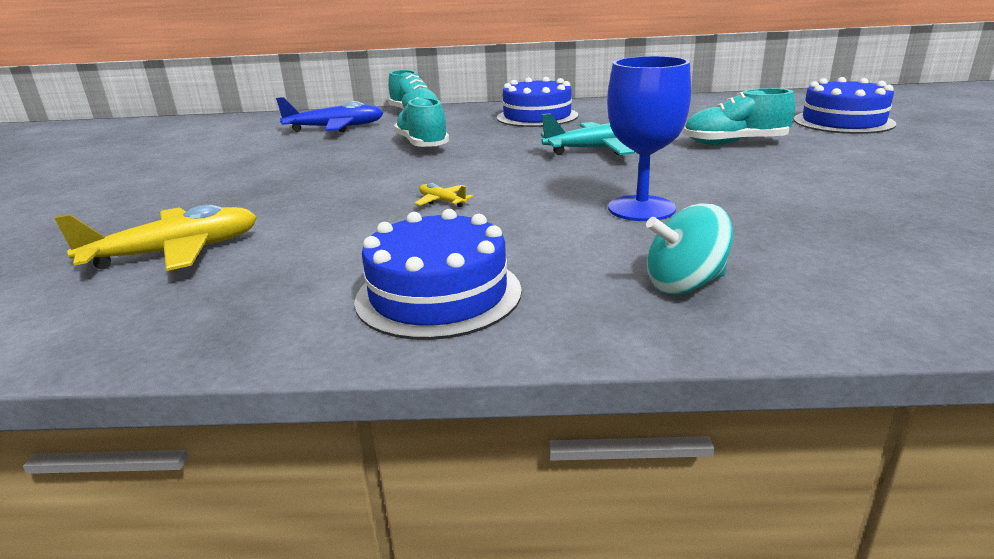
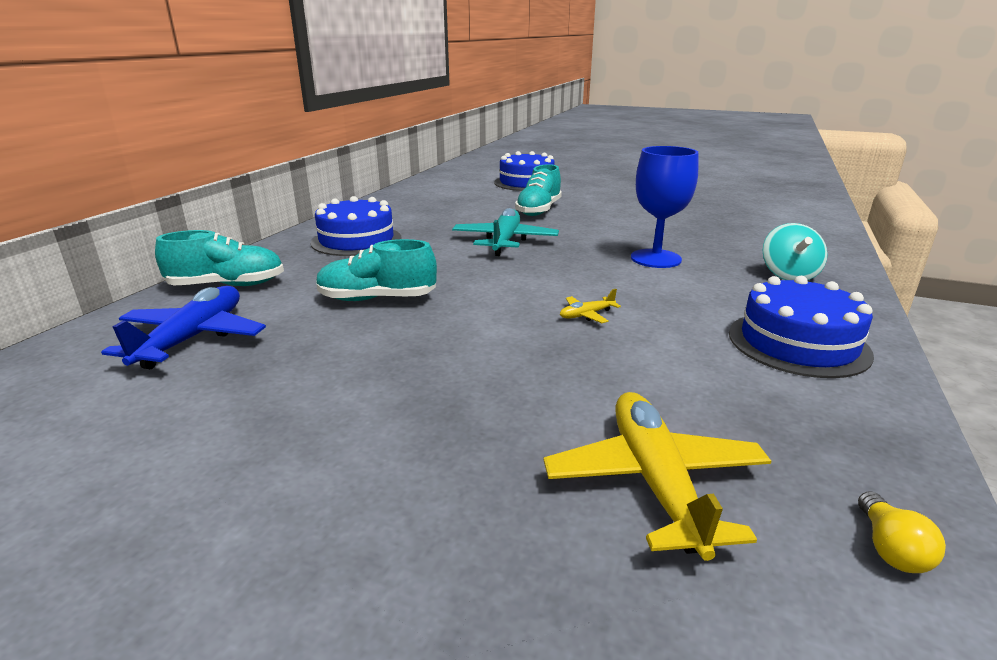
camera: 70 degrees left, 0 degrees up
(80, 333) = (890, 548): none -> yellow light bulb

